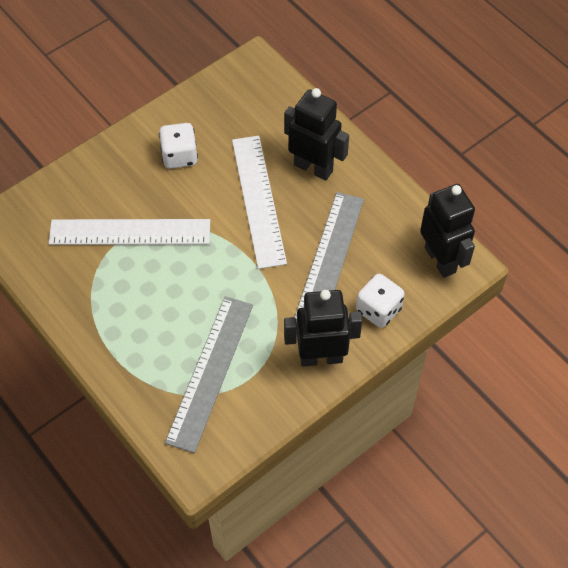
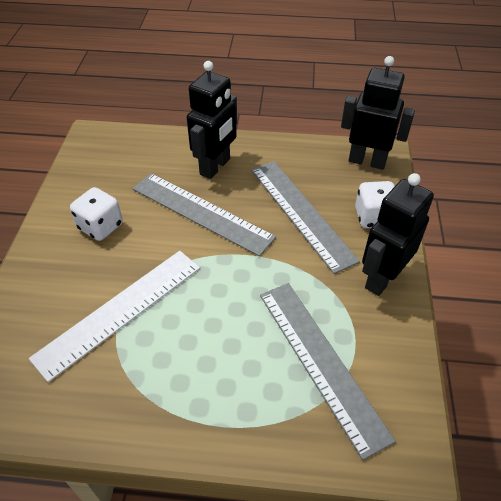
camera: 45 degrees left, 10 degrees down
(258, 200) = (201, 213): white ruler -> grey ruler
(313, 168) = (215, 167): black robot -> black robot turned 135 degrees clockwise

